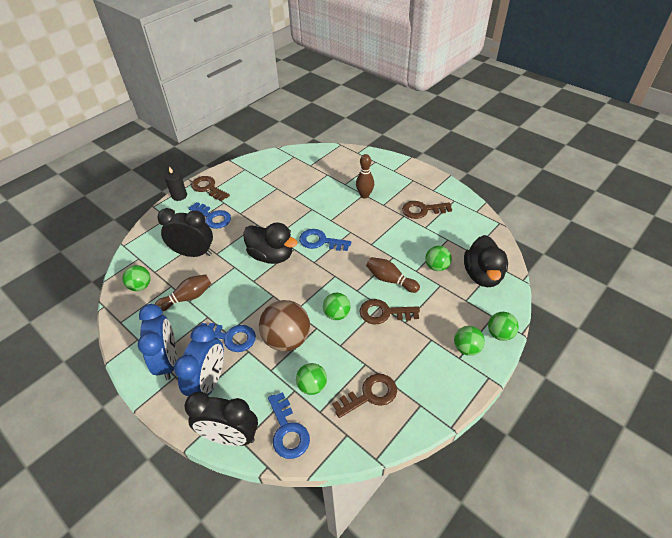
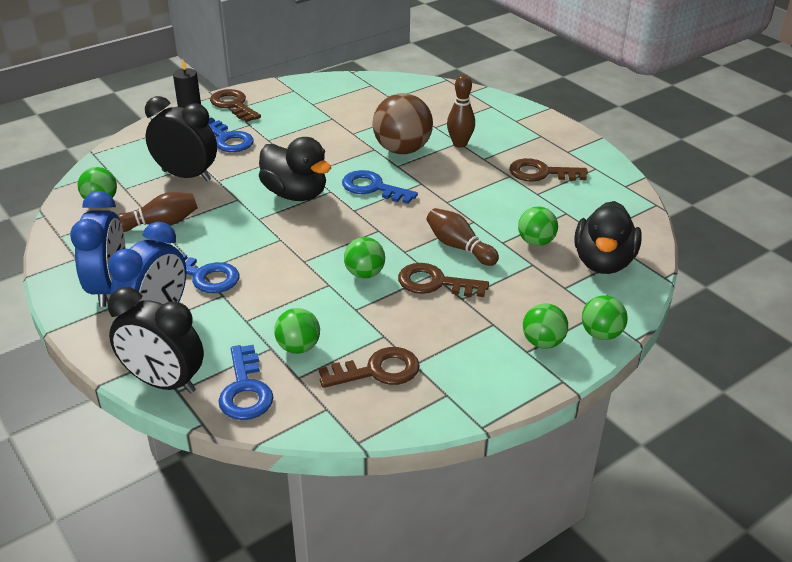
camera: 10 degrees right, 10 degrees down
(287, 339) = (282, 290): brown ball -> brown ball (402, 150)

